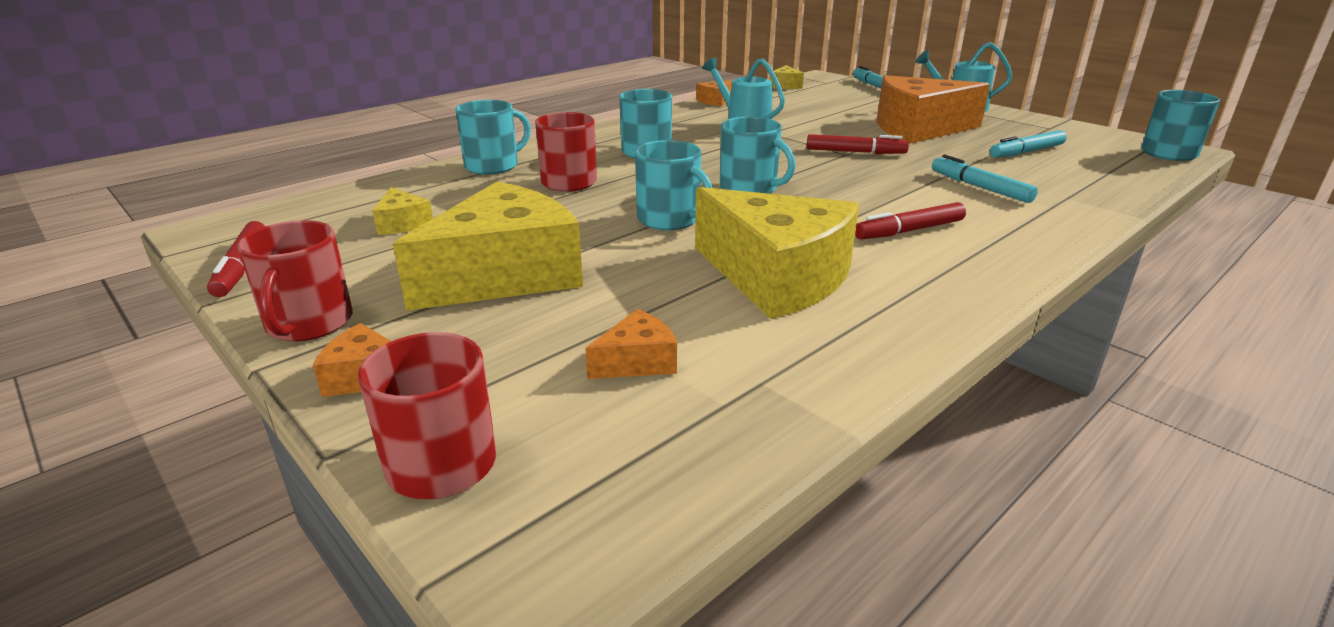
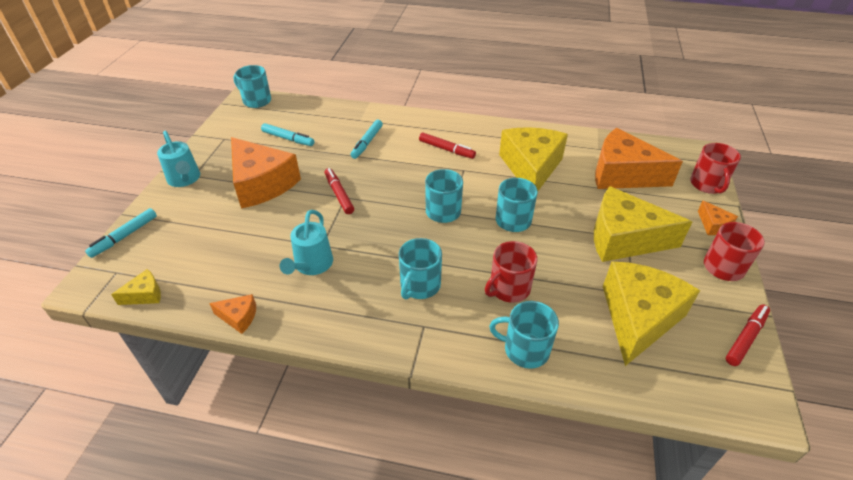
camera: 125 degrees left, 15 degrees up
(402, 223) = (638, 317): yellow cheese -> yellow cheese, size x2.31
(637, 361) = (622, 174): orange cheese -> orange cheese, size x2.31

